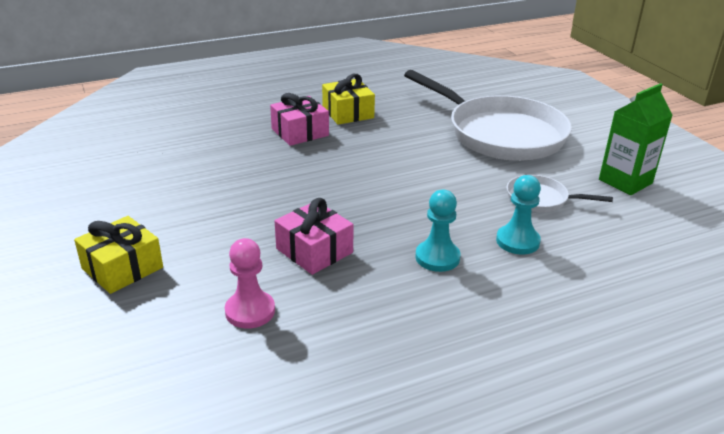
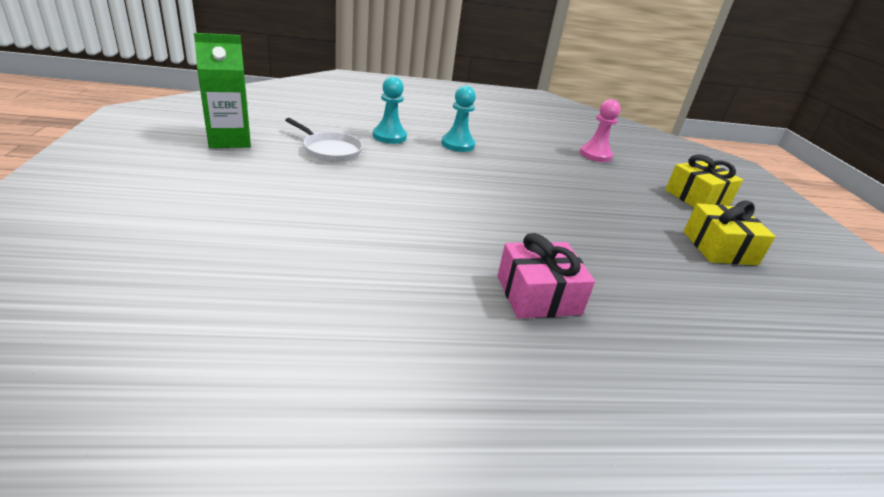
camera: 165 degrees left, 0 degrees up
(314, 250) = (547, 170): pink gift -> none
(348, 113) = (446, 316): yellow gift -> yellow gift (719, 248)
(500, 134) = (264, 214): white pan -> none

